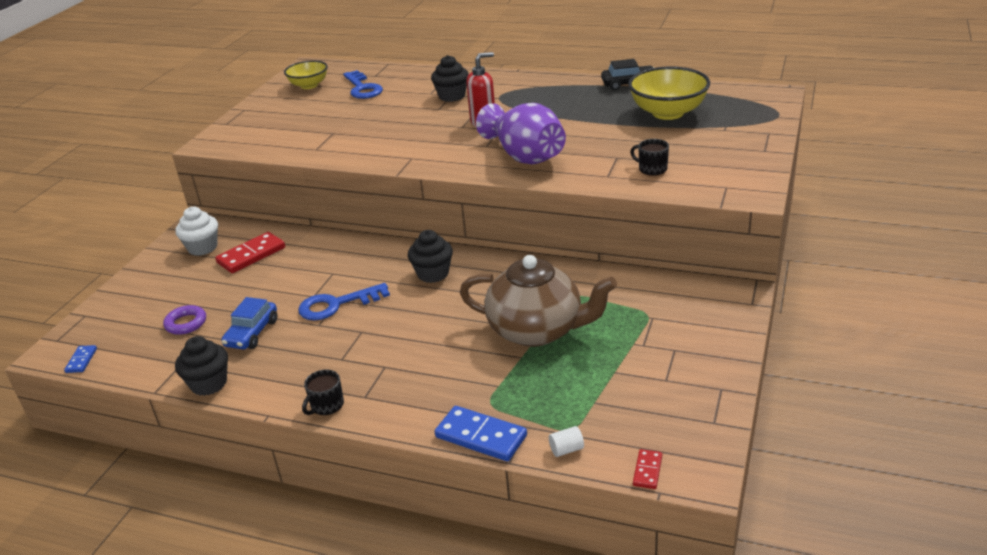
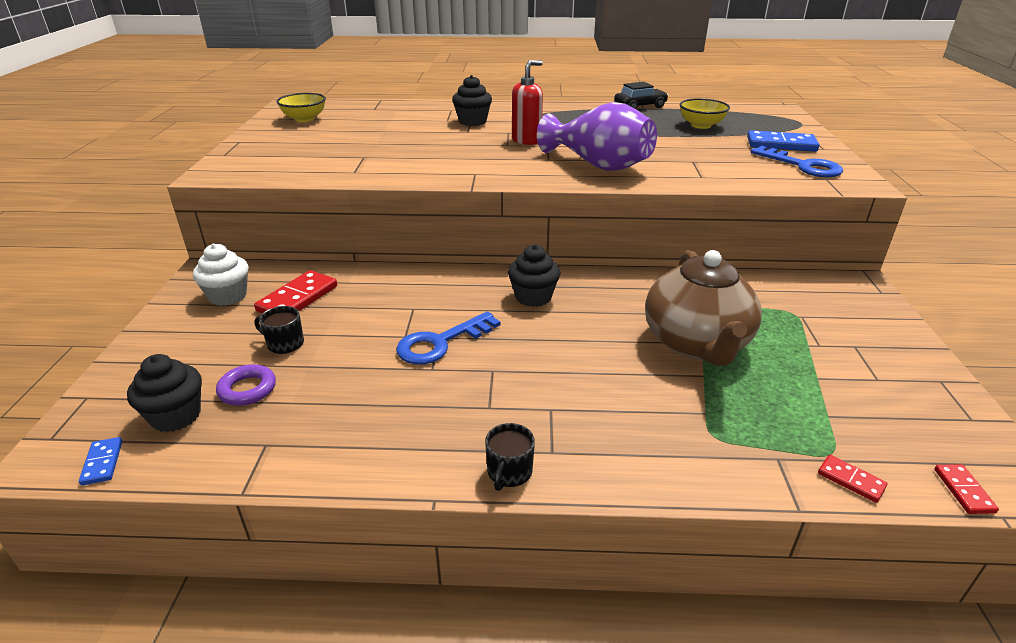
camera: 20 degrees left, 0 degrees up
(209, 384) = (321, 467): black cupcake -> black cupcake (176, 416)
(252, 333) = (349, 390): blue car -> none
(362, 88) = (368, 119): blue key -> blue key (802, 166)
(481, 436) = (737, 481): blue domino -> blue domino (781, 145)
(537, 330) = (696, 344): brown teapot -> brown teapot turned 90 degrees clockwise
(566, 449) = (851, 480): white cylinder -> red domino
(652, 169) = (738, 168): black mug -> black mug (284, 344)
(668, 113) = (701, 125): yellow bowl -> yellow bowl, size x0.62

